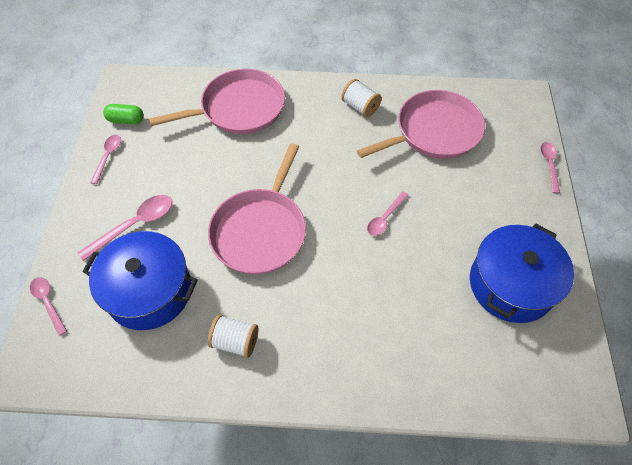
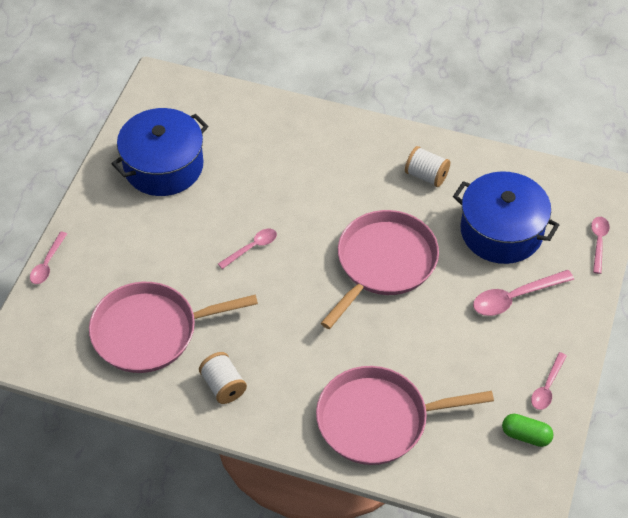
camera: 165 degrees left, 5 degrees down
(48, 302) = (598, 242): pink spoon -> pink spoon turned 150 degrees counterclockwise

